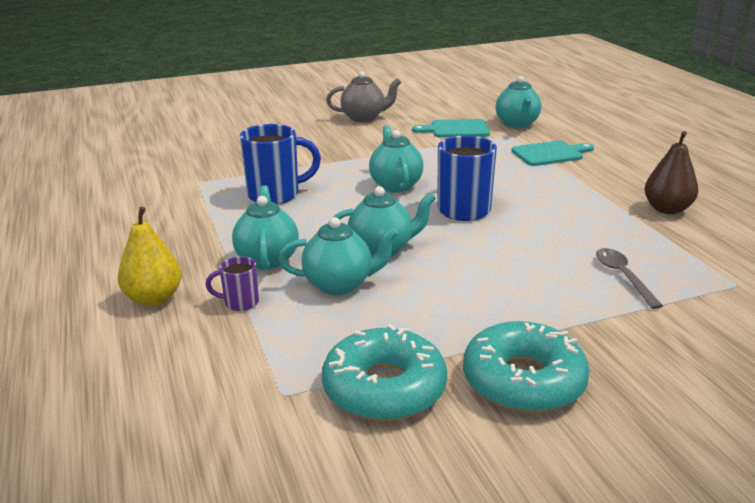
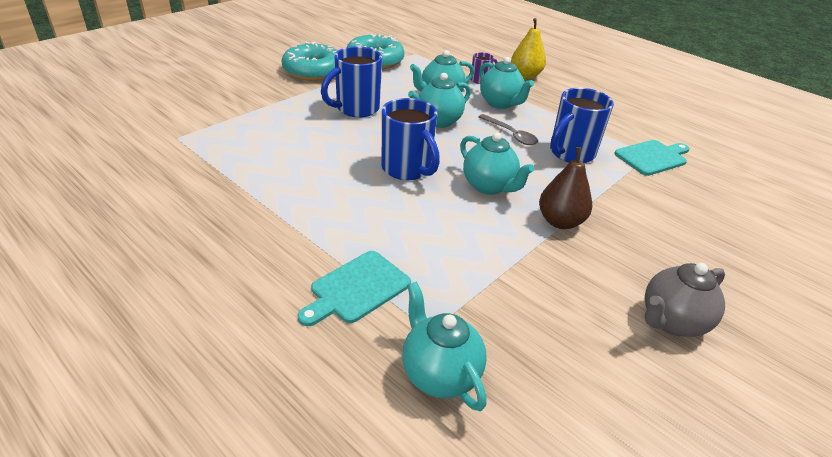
camera: 150 degrees right, 10 degrees up
(456, 129) = (518, 324): turquoise cutting board -> turquoise cutting board (652, 157)
(481, 286) = (356, 109): none -> blue mug
(623, 277) = (261, 130): grey spoon -> grey spoon (511, 134)
(667, 209) = (212, 208): brown pear -> brown pear (560, 221)

